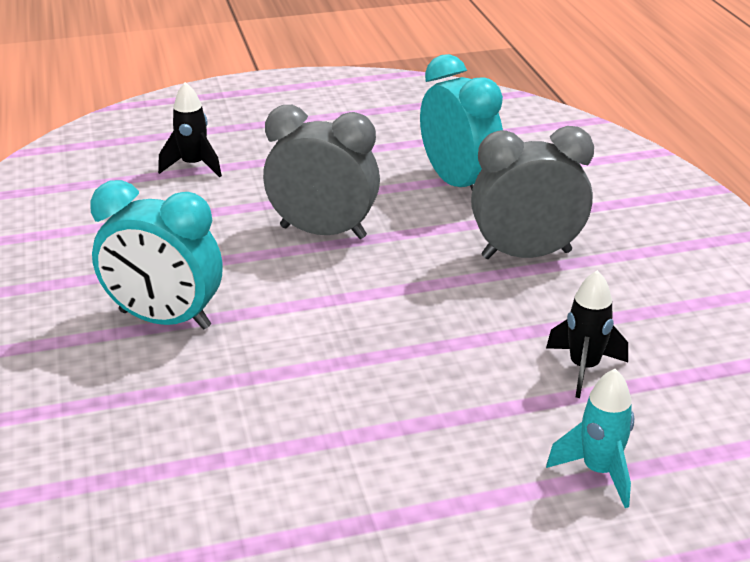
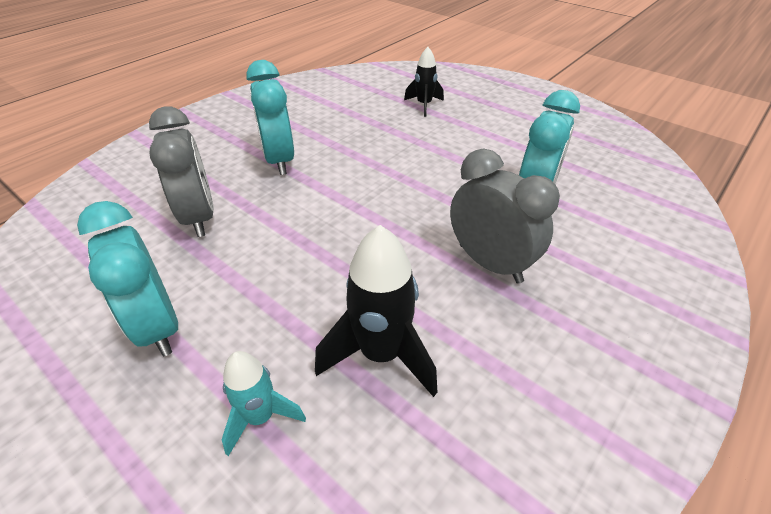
camera: 55 degrees right, 10 degrees up
(323, 232) = (413, 171): grey clock -> grey clock (199, 217)
(399, 515) = (158, 326): none -> turquoise clock
(584, 368) = (381, 354): black rocket -> black rocket, size x1.66

